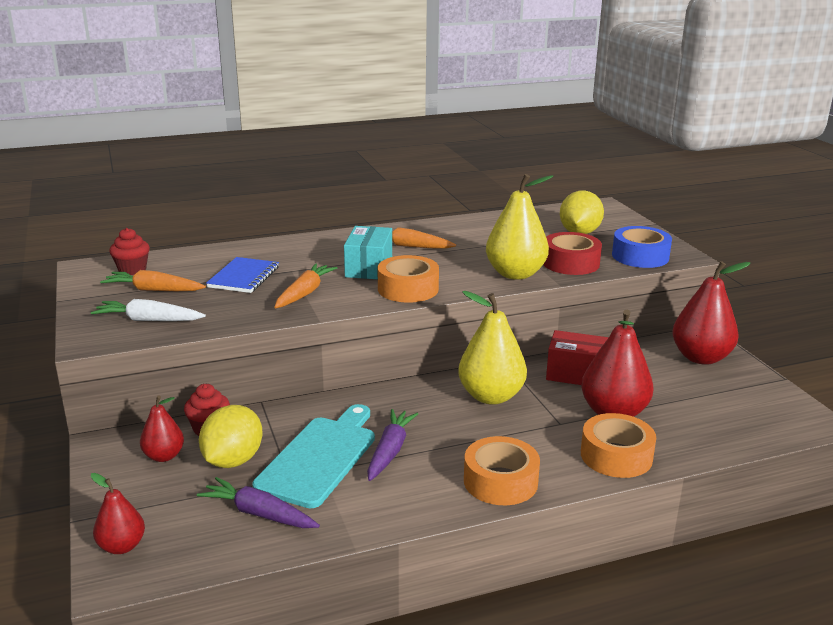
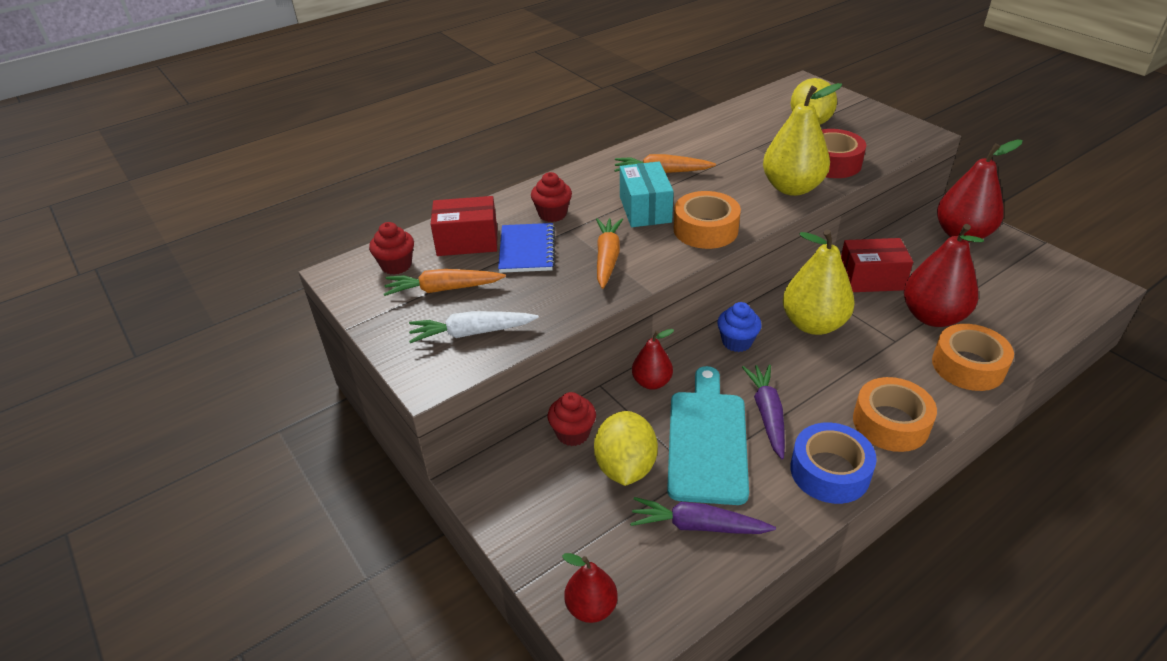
camera: 15 degrees left, 15 degrees up
(164, 456) = (551, 481): red pear -> red pear (651, 382)
(202, 264) = (467, 241): none -> red box
(287, 258) = (552, 214): none -> red cupcake
(408, 395) = (737, 342): none -> blue cupcake
(640, 256) = (887, 141): blue tape -> blue tape (829, 471)

